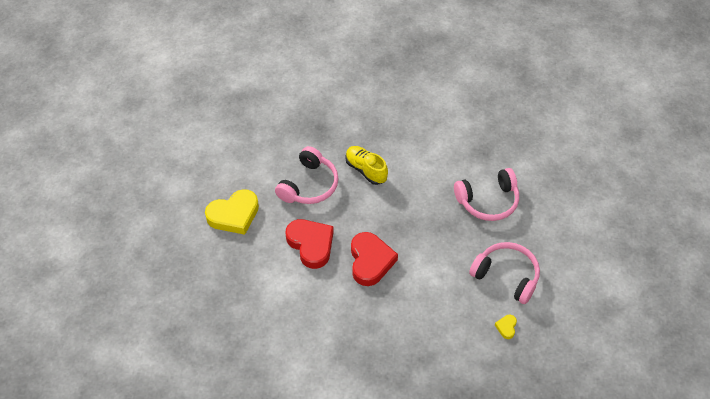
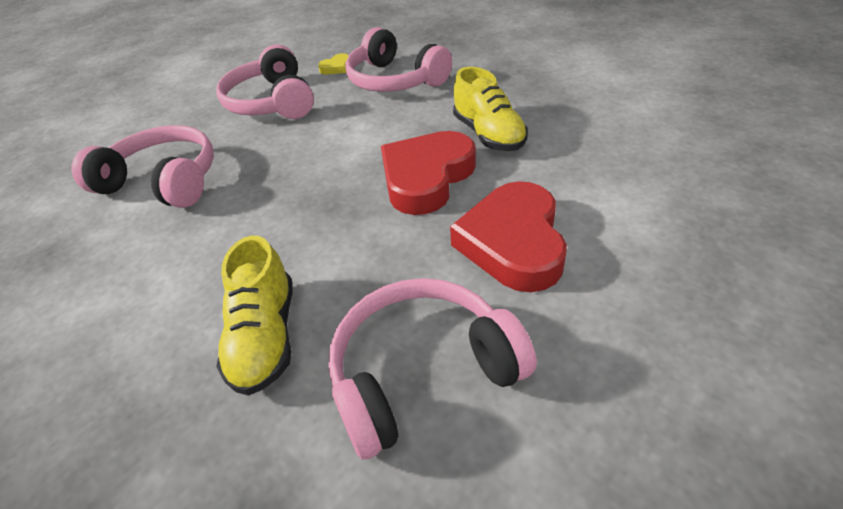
camera: 140 degrees left, 10 degrees down
(234, 215) = (681, 397): yellow heart -> none
(363, 305) = (488, 135): none -> yellow shoe
(455, 330) = (395, 80): none -> pink headphones

